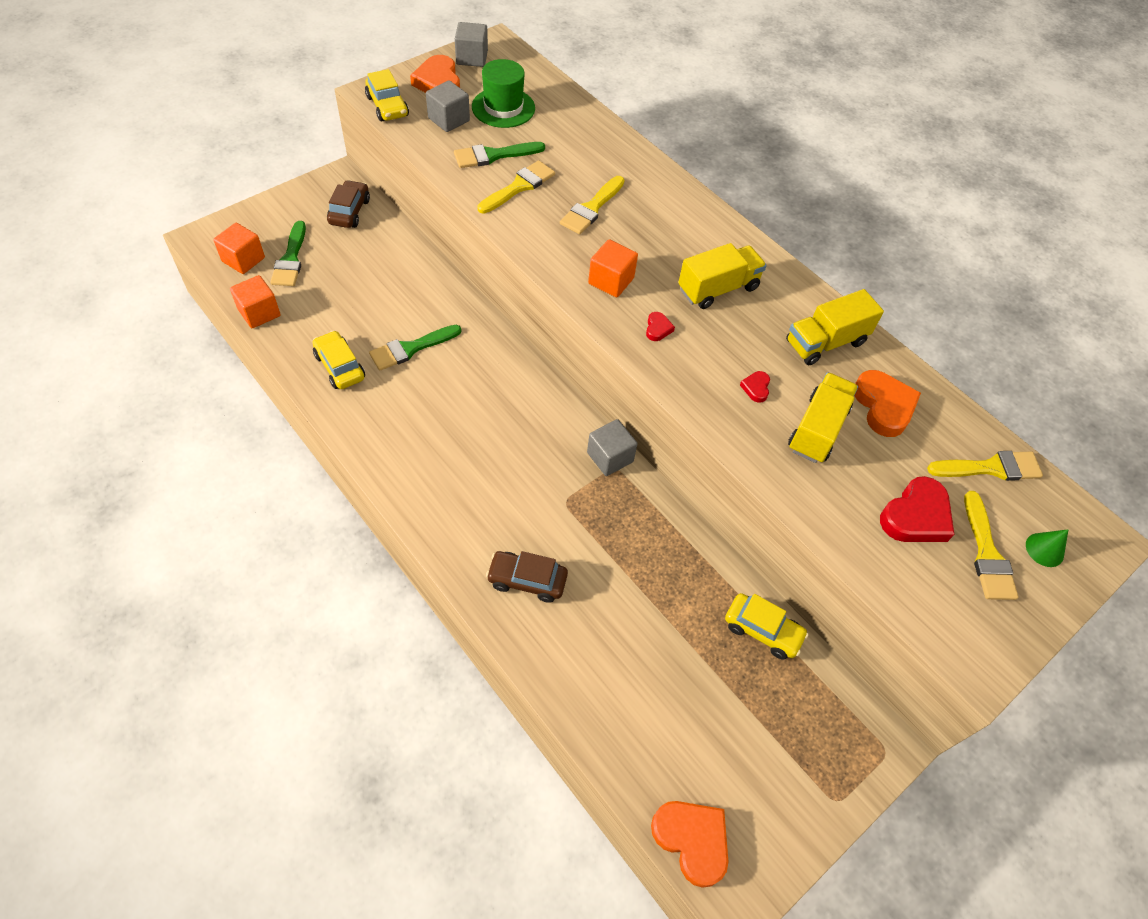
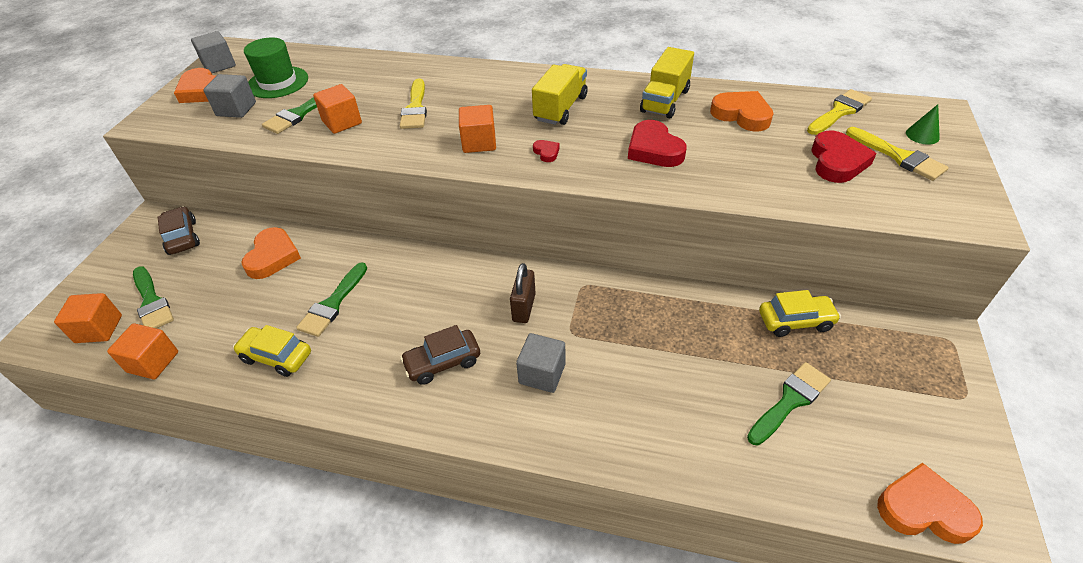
camera: 30 degrees left, 10 degrees down
(387, 106) = (169, 125): yellow car -> none
(400, 274) = (273, 257): none -> orange heart
(519, 186) = (342, 122): yellow brush -> orange cube
(527, 580) = (601, 411): brown car -> brown car (442, 362)
(549, 454) = (524, 307): none -> brown padlock
(610, 457) = (571, 280): grey cube -> grey cube (542, 374)
(681, 686) = (790, 401): none -> green brush
(756, 388) = (654, 149): red heart -> red heart, size x2.09
(817, 429) = (720, 150): yellow truck -> none

